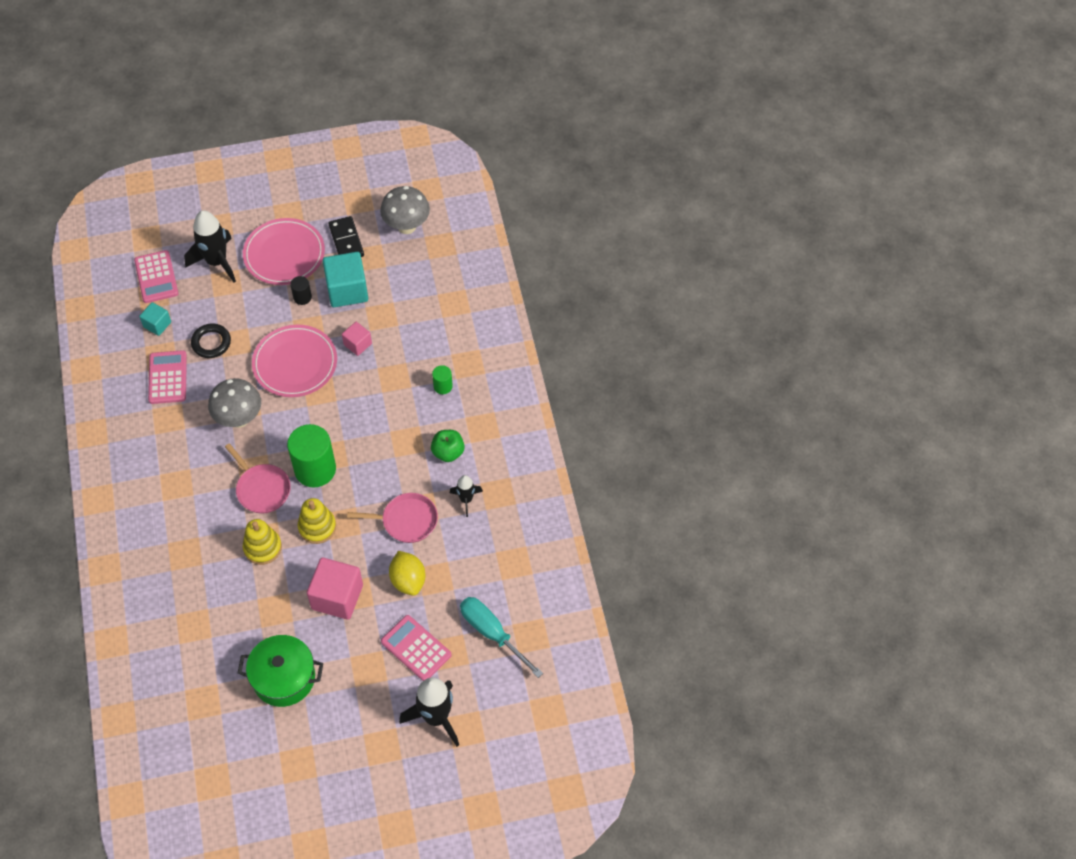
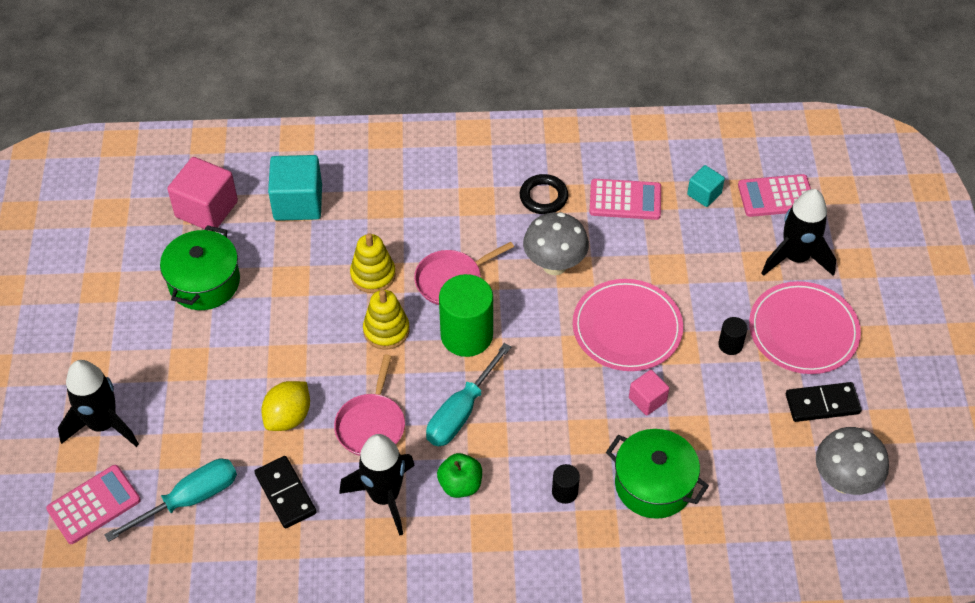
camera: 100 degrees right, 5 degrees down
(211, 343) = (670, 245): black ring -> black ring (543, 197)
(337, 597) = (288, 342): pink cube -> pink cube (206, 209)
(347, 290) = (737, 396): turquoise cube -> turquoise cube (298, 202)
(386, 462) = (460, 413): none -> turquoise screwdriver
(408, 580) = (288, 417): yellow lemon -> yellow lemon turned 45 degrees counterclockwise
(416, 648) = (197, 414): pink calculator -> pink calculator (94, 505)
(428, 334) = (653, 484): none -> green pot
(443, 386) = (564, 492): green cylinder -> black cylinder
(466, 500) = (384, 496): black rocket -> black rocket, size x1.82
(475, 567) = (285, 493): none -> black domino

